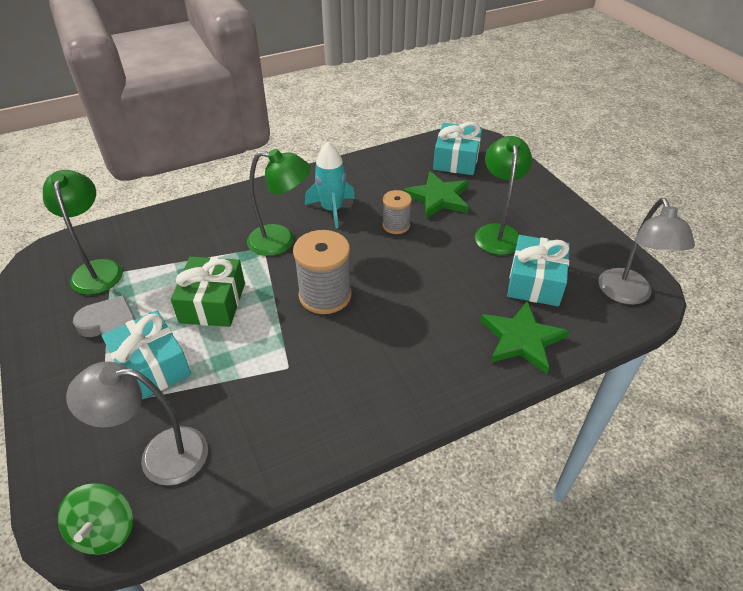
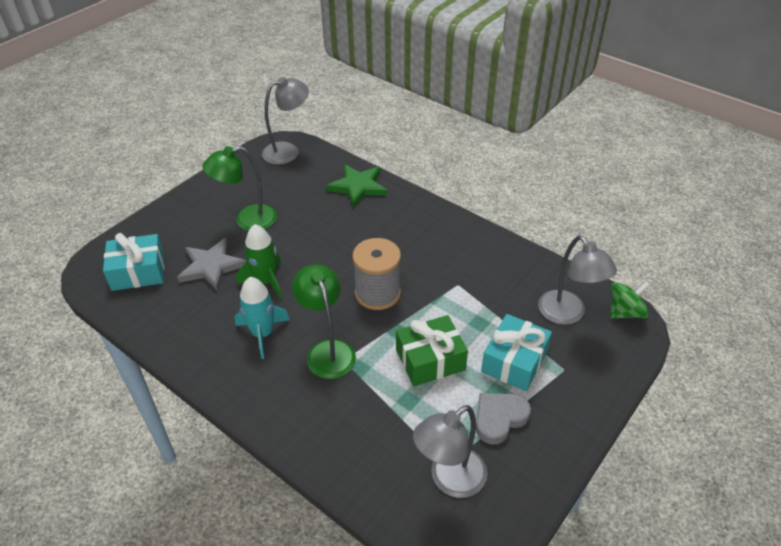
camera: 115 degrees left, 0 degrees up
(97, 269) = (449, 480): green lamp -> grey lamp
(110, 324) = (499, 418): grey heart -> grey heart turned 60 degrees clockwise
(396, 225) = (266, 281): grey spool -> green rocket
(438, 198) = (211, 266): green star -> grey star
(535, 281) = (297, 191): turquoise gift -> none

